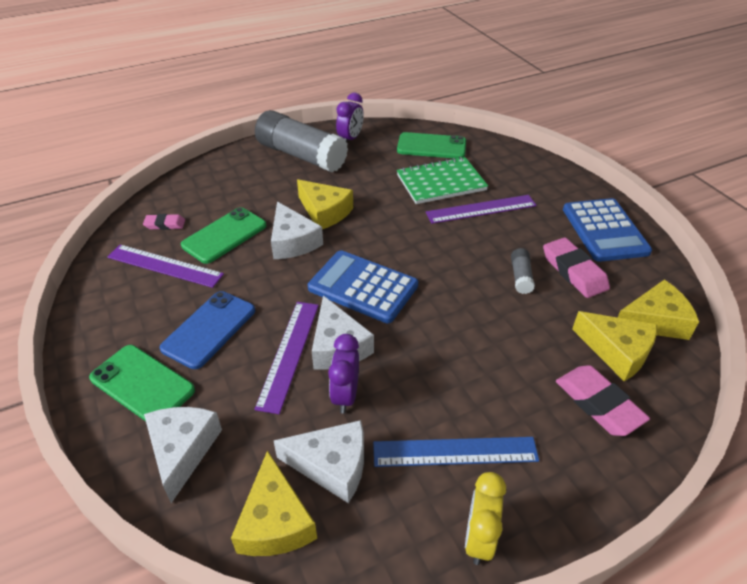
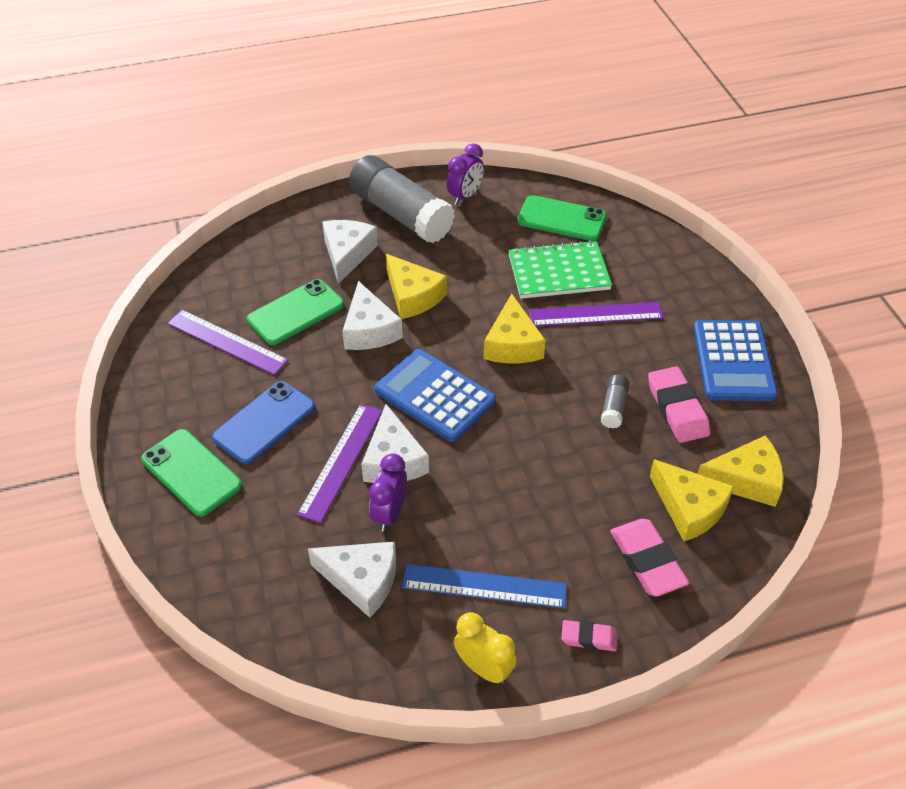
camera: 10 degrees right, 5 degrees up
(165, 224) = (232, 290): pink eraser -> pink eraser (589, 638)
(182, 450) = (223, 544): white cheese -> white cheese (347, 254)
(275, 521) = (299, 623): yellow cheese -> yellow cheese (512, 344)
(479, 538) = (484, 668): yellow clock -> yellow clock turned 105 degrees clockwise

